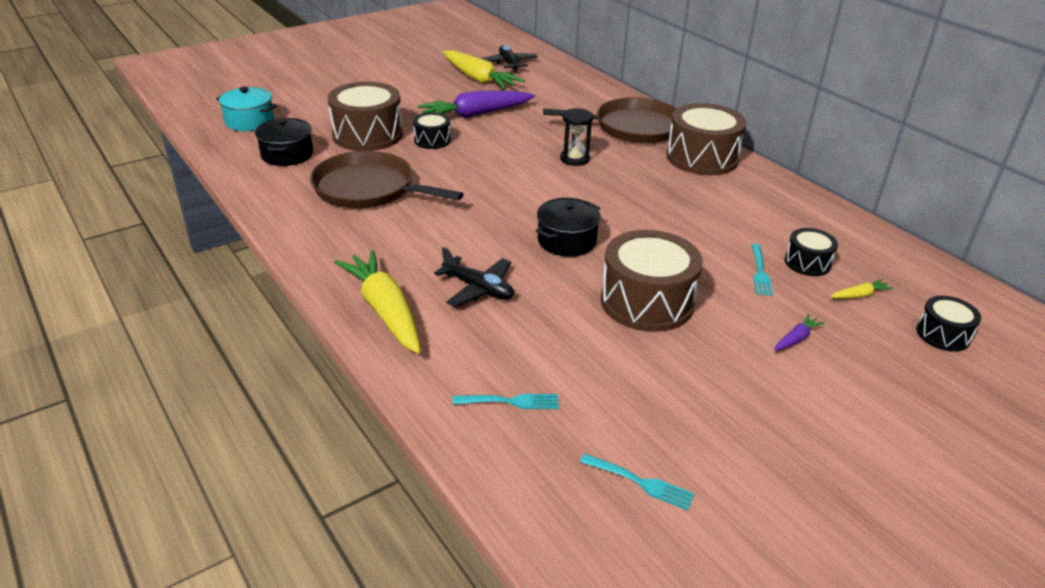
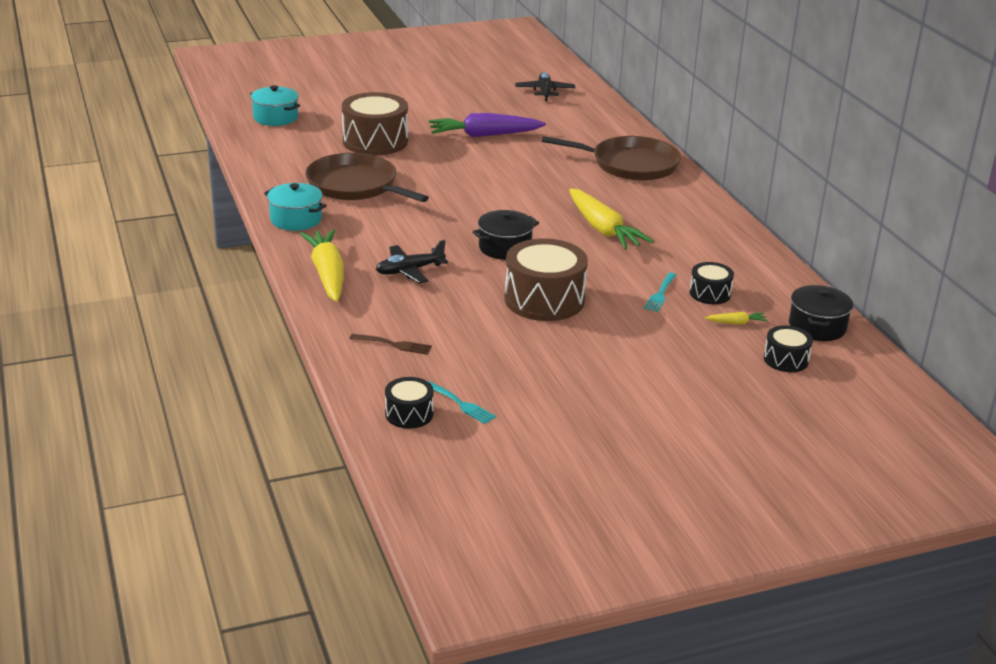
camera: 15 degrees right, 5 degrees down
(287, 155) = (297, 149): black pot -> black pot (817, 327)
(318, 241) = (296, 219): none -> turquoise pot
(432, 140) = (431, 153): black drum -> black drum (409, 414)
(478, 79) = (506, 103): yellow carrot -> yellow carrot (603, 229)
(478, 288) = (409, 270): black plane -> black plane turned 105 degrees clockwise
(511, 401) = (394, 344): turquoise fork -> brown fork
(574, 159) = (554, 185): black hourglass -> none
(702, 158) = (679, 199): brown drum -> none
(796, 339) = (653, 342): purple carrot -> none

